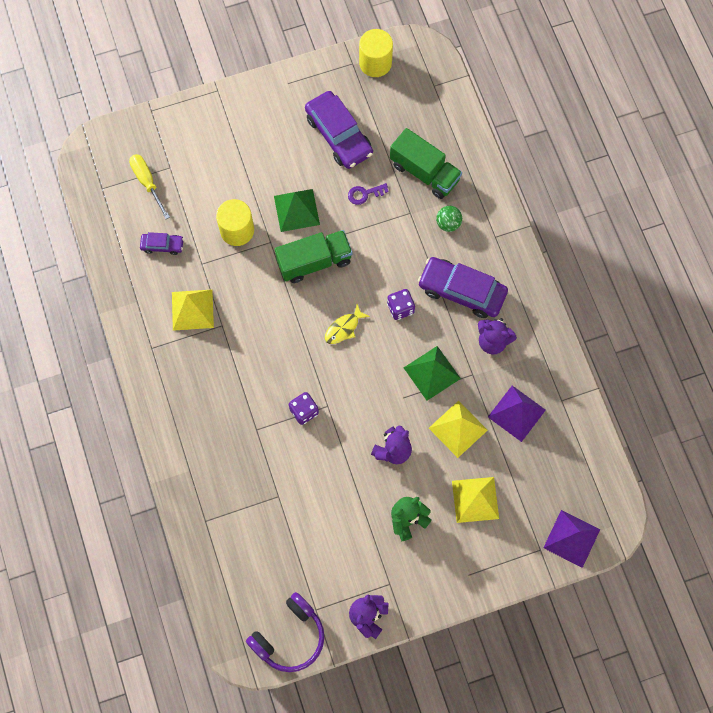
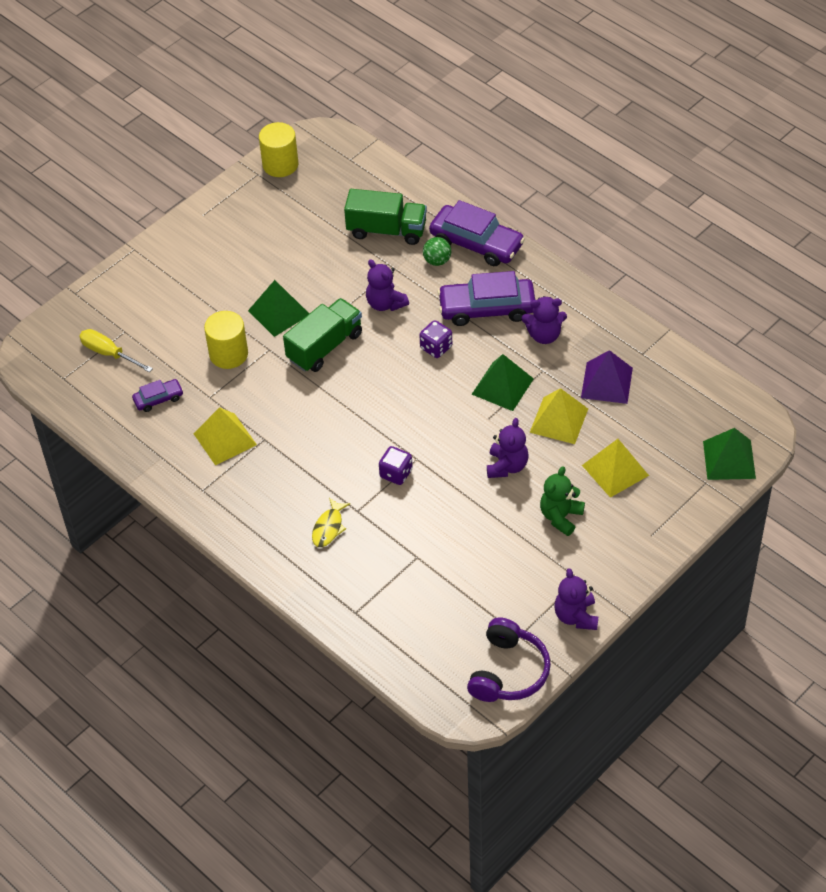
camera: 25 degrees left, 20 degrees down
(339, 135) = (282, 235): purple car -> purple car (476, 243)
(344, 328) = (390, 388): yellow fish -> yellow fish (328, 527)
(364, 194) = (339, 271): purple key -> none
(384, 244) = (385, 303): none -> purple teddy bear
(571, 538) = (729, 459): purple pyramid -> green pyramid

